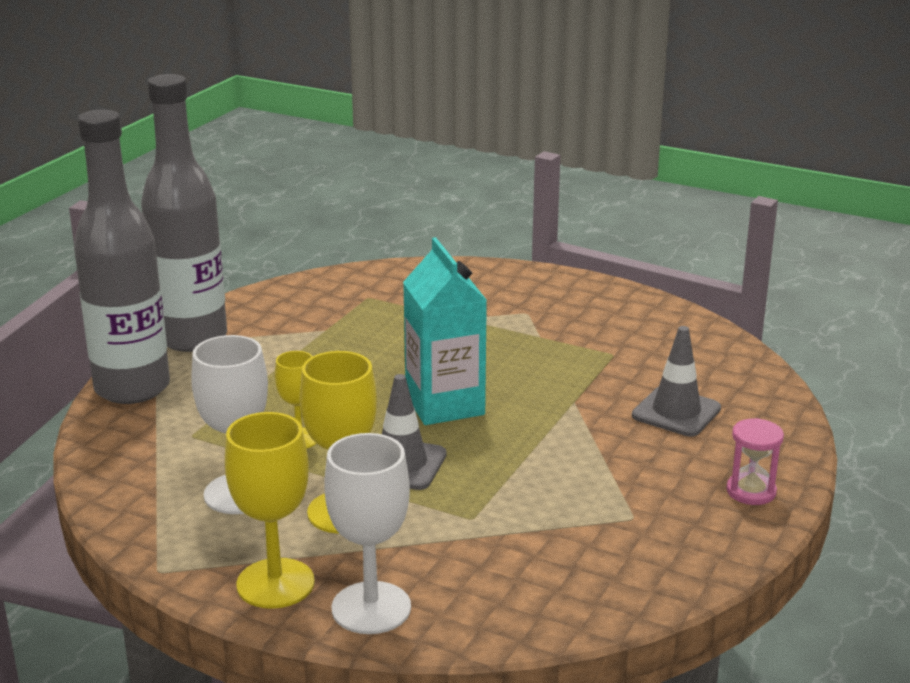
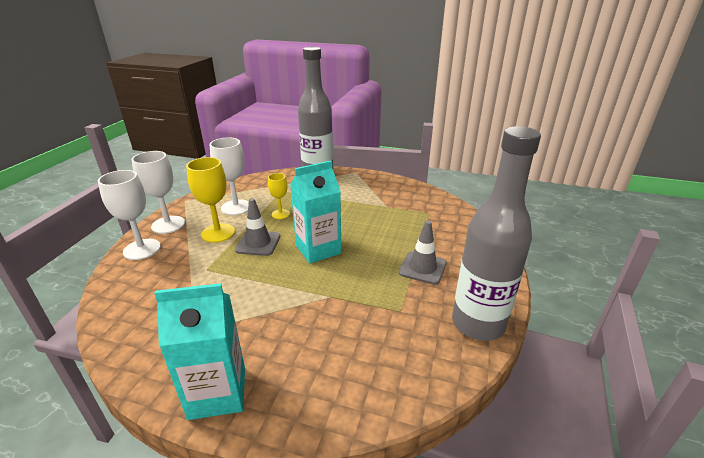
camera: 80 degrees right, 5 degrees up
(192, 338) = (364, 178): grey bottle -> grey bottle (478, 324)
(275, 583) = (168, 225): yellow goblet -> white goblet
(676, 412) = (325, 347): grey traffic cone -> grey traffic cone (422, 268)
(751, 491) = (217, 393): pink hourglass -> turquoise carton

